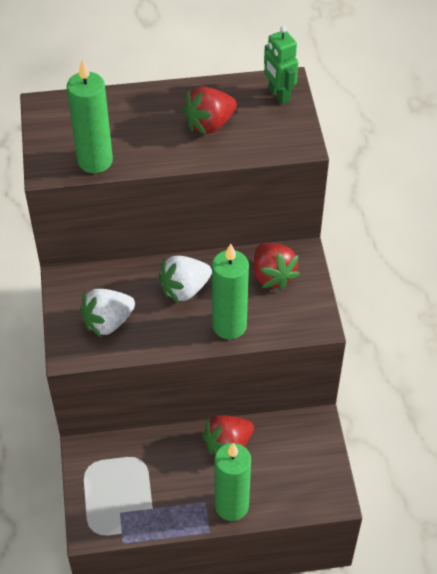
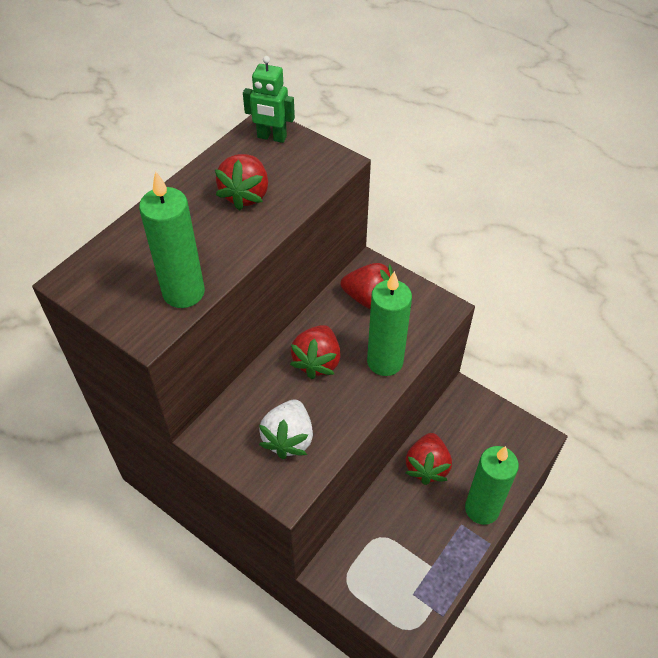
camera: 45 degrees left, 0 degrees up
(185, 289) = (317, 361): white strawberry -> red strawberry

